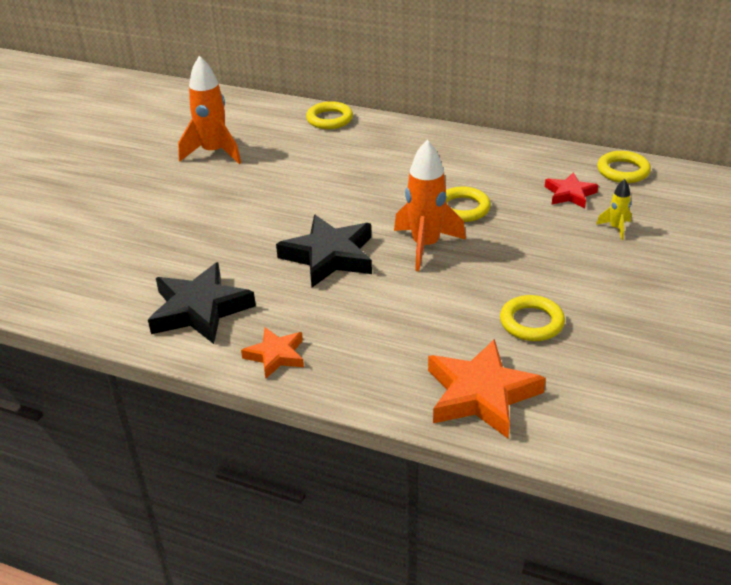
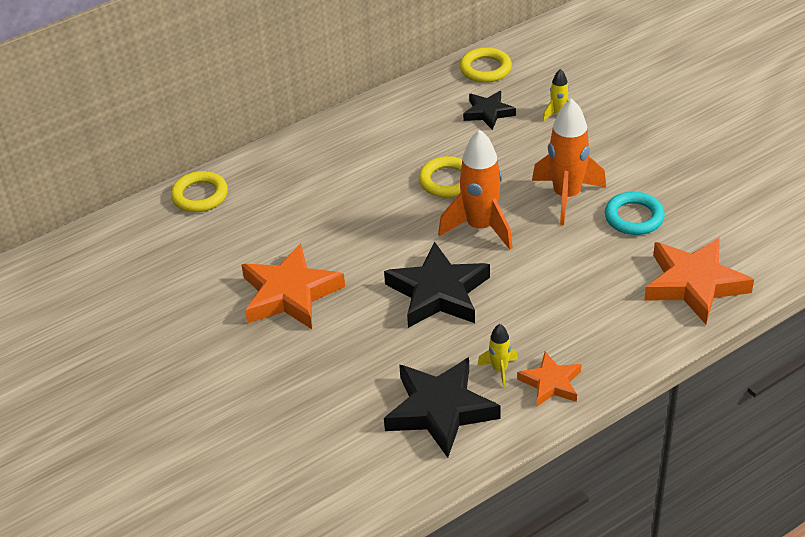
camera: 55 degrees left, 5 degrees up
(214, 153) = (168, 303): orange rocket -> orange rocket (566, 196)
(266, 193) = (290, 294): none -> orange star
(268, 321) = (499, 370): none -> yellow rocket
(531, 322) = (634, 217): yellow ring -> turquoise ring
(570, 194) = (488, 113): red star -> black star

